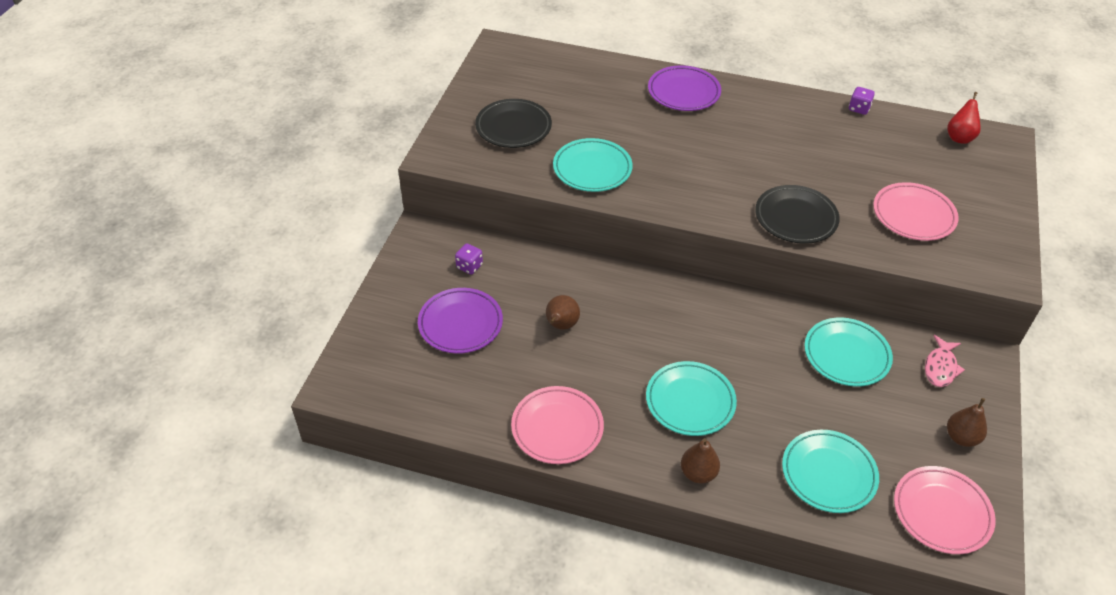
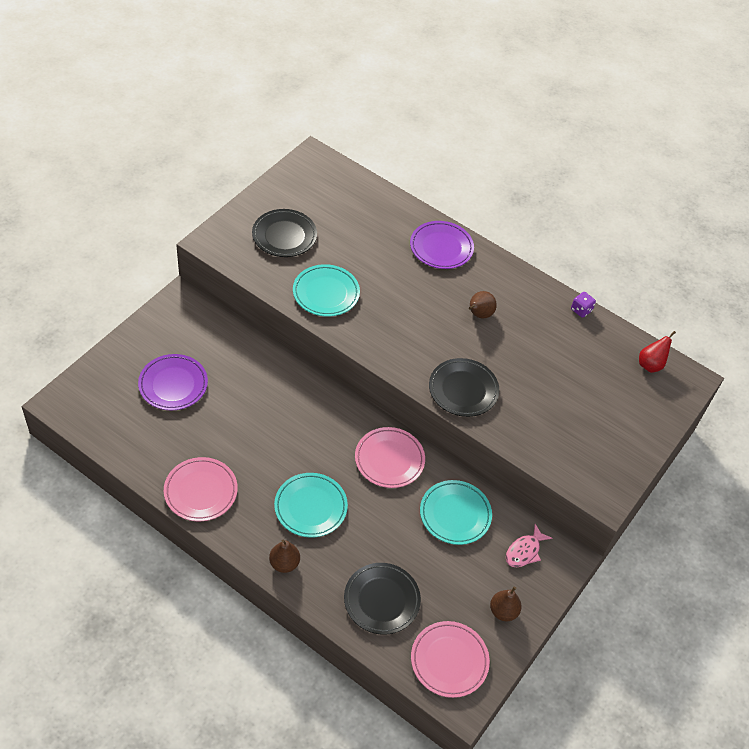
camera: 15 degrees right, 5 degrees up
(469, 266) = (204, 340): purple dice -> none
(561, 325) = (247, 412): brown pear -> brown pear (479, 314)
(828, 474) = (381, 600): turquoise plate -> black plate
(913, 215) = (562, 420): pink plate -> pink plate (389, 460)

